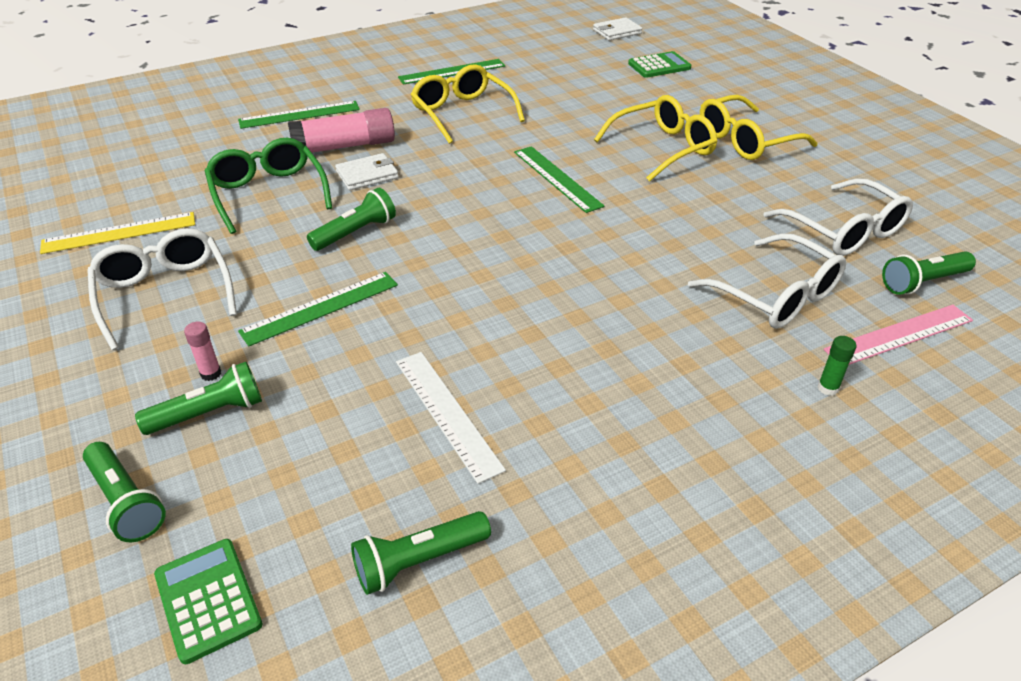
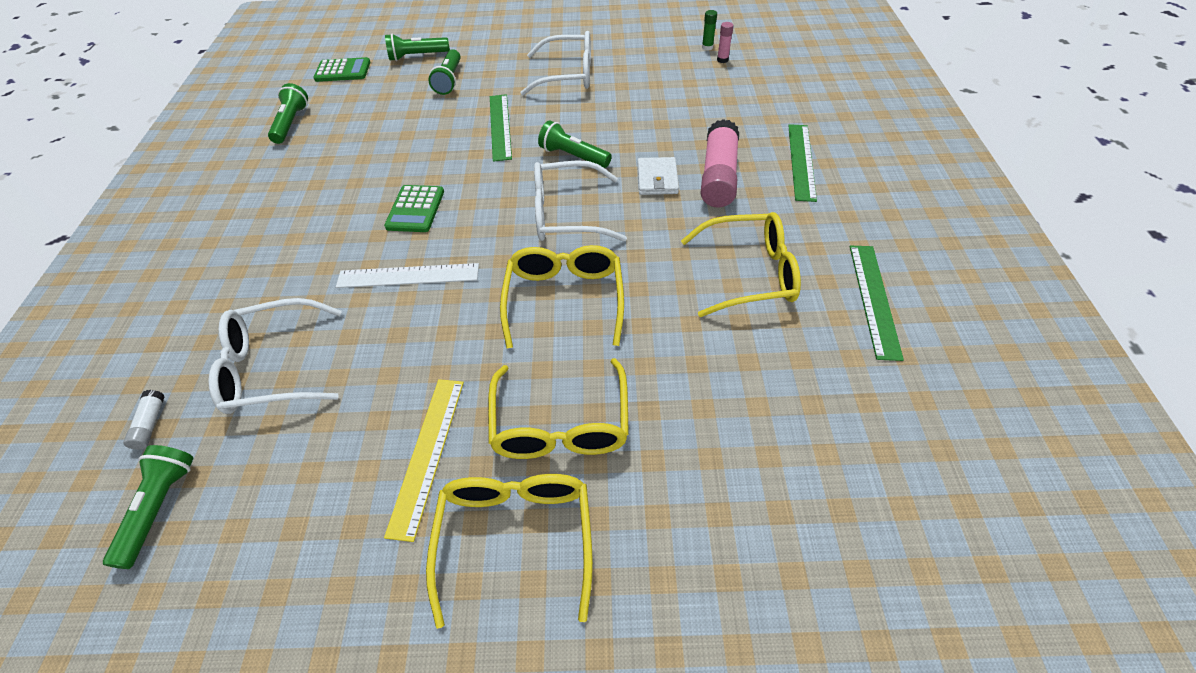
camera: 120 degrees right, 10 degrees up
(119, 233) = (652, 63): yellow ruler -> yellow ruler (427, 454)
(211, 373) = (479, 83): pink glue stick -> pink glue stick (722, 60)
(268, 193) = (663, 125): green glasses -> none
(356, 233) = (573, 156): green flashlight -> green flashlight turned 135 degrees clockwise
(447, 413) = (362, 153): white ruler -> white ruler (408, 276)
(557, 178) = (564, 299): green ruler -> yellow glasses
(617, 32) = (1000, 593): white wallet -> none
(659, 66) = (813, 575): green calculator -> green calculator (415, 209)
(828, 388) = (176, 334): green glue stick -> green glue stick (707, 47)
(844, 231) = (280, 501): white glasses -> white glasses (566, 214)
(899, 335) = (150, 424): pink ruler -> white glue stick

